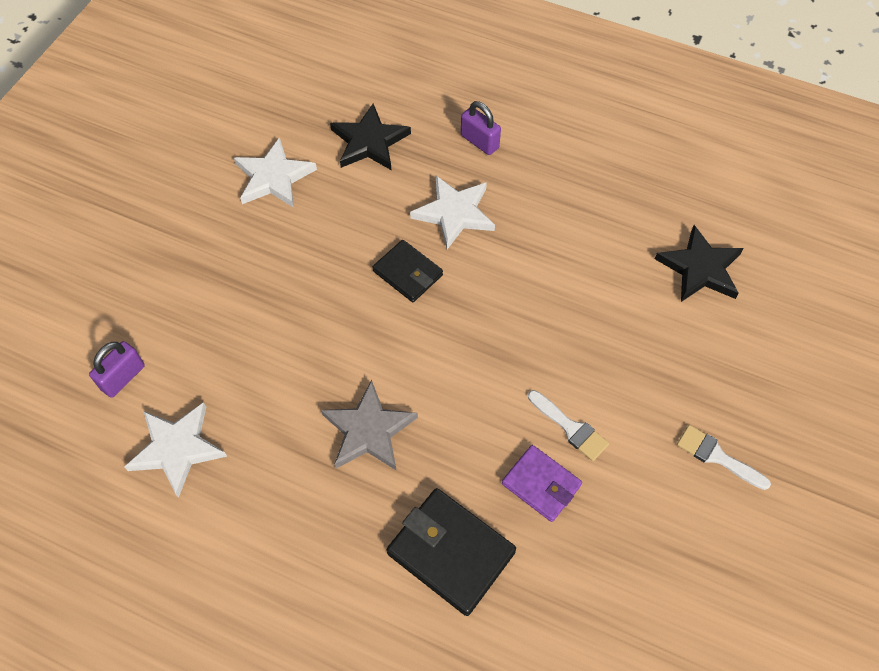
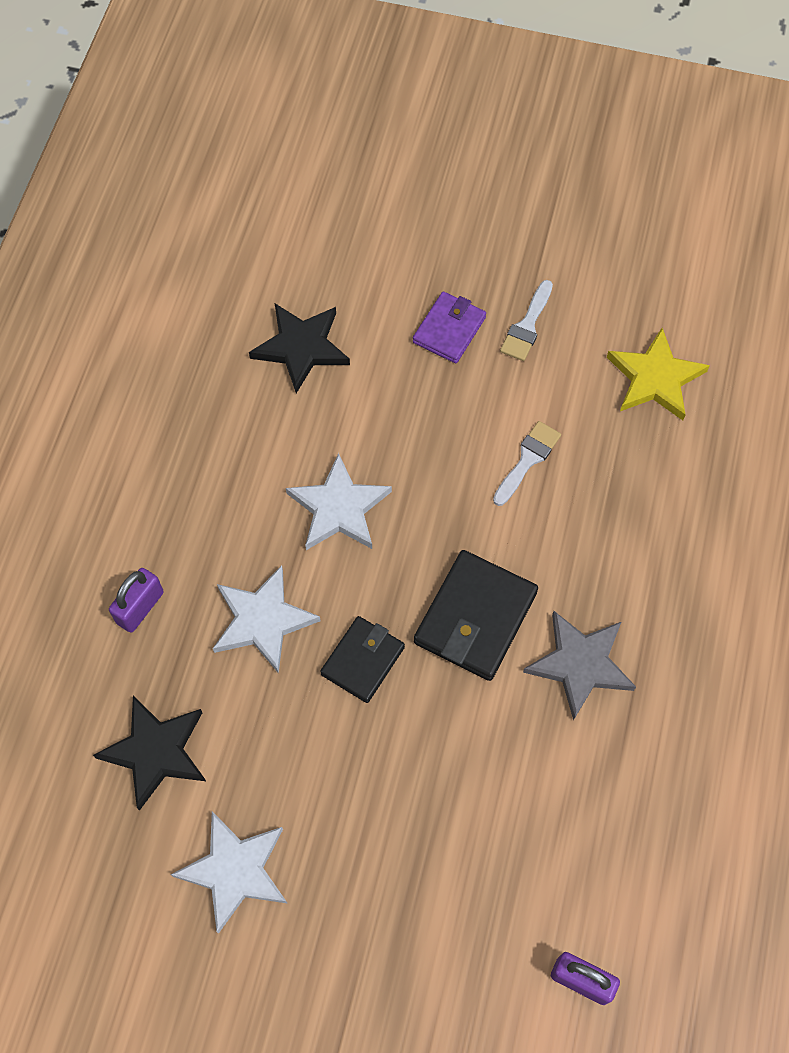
camera: 100 degrees left, 5 degrees up
(177, 448) = (656, 878): white star -> white star (339, 508)
(451, 552) = (692, 556): black wallet -> black wallet (475, 618)
(541, 485) = (598, 481): purple wallet -> purple wallet (449, 330)
(649, 566) = (655, 378): none -> yellow star

